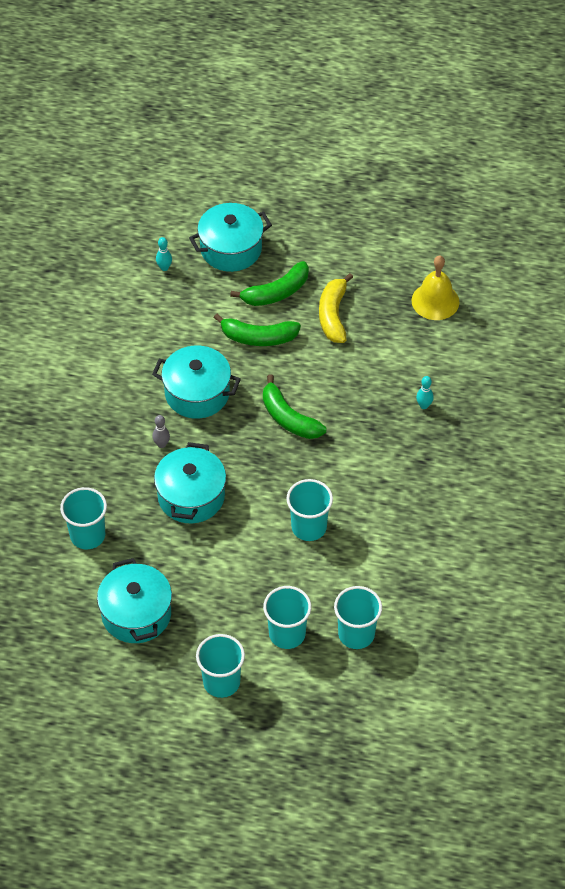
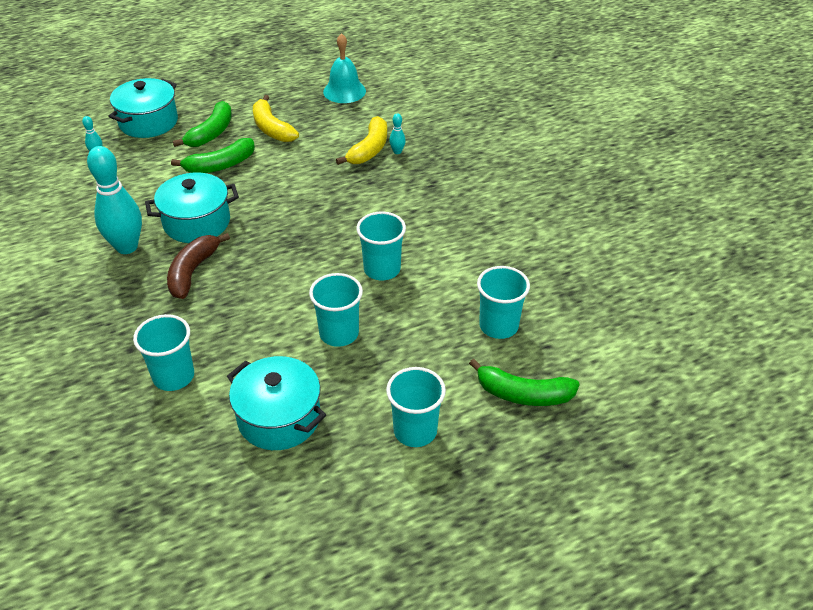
camera: 35 degrees left, 10 degrees down
(127, 389) = (127, 247): none -> turquoise bowling pin
(161, 444) = (193, 272): grey bowling pin -> brown banana
(191, 496) = (254, 297): turquoise pot -> none
(287, 634) = (439, 358): turquoise cup -> turquoise cup (339, 333)
(288, 418) = (294, 205): green banana -> green banana (523, 394)
(401, 389) = (369, 149): none -> yellow banana
(435, 301) = (344, 91): yellow bell -> turquoise bell

